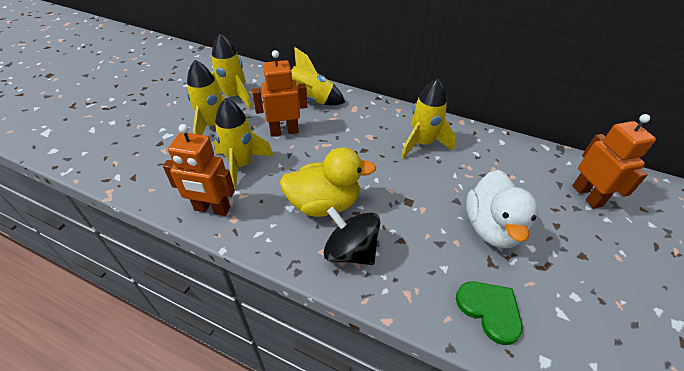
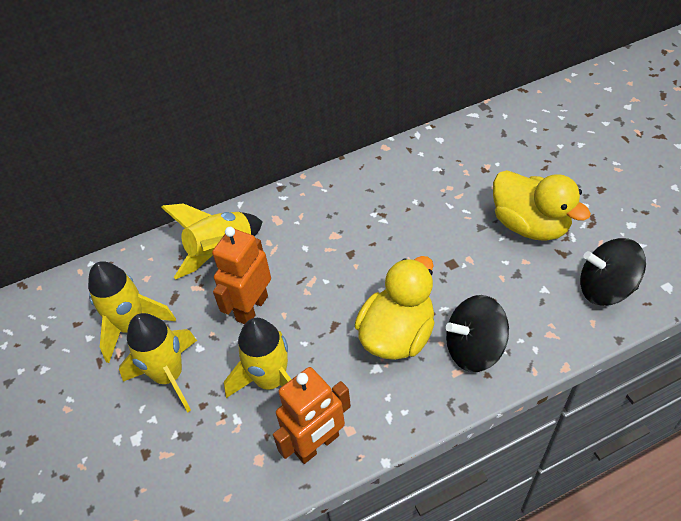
camera: 45 degrees left, 5 degrees up
(422, 144) = (387, 200): yellow rocket -> none
(489, 310) = (605, 288): green heart -> black spinning top
(491, 227) = (529, 225): white duck -> yellow duck
(587, 196) = (549, 135): orange robot -> none

